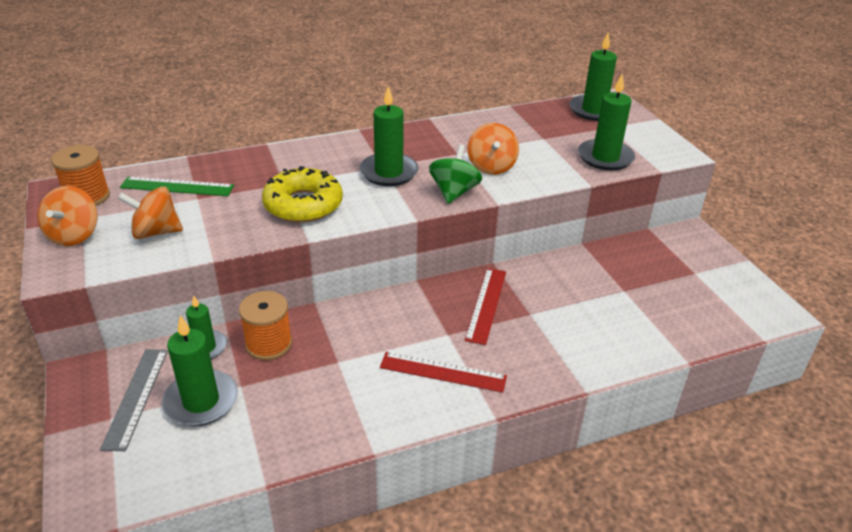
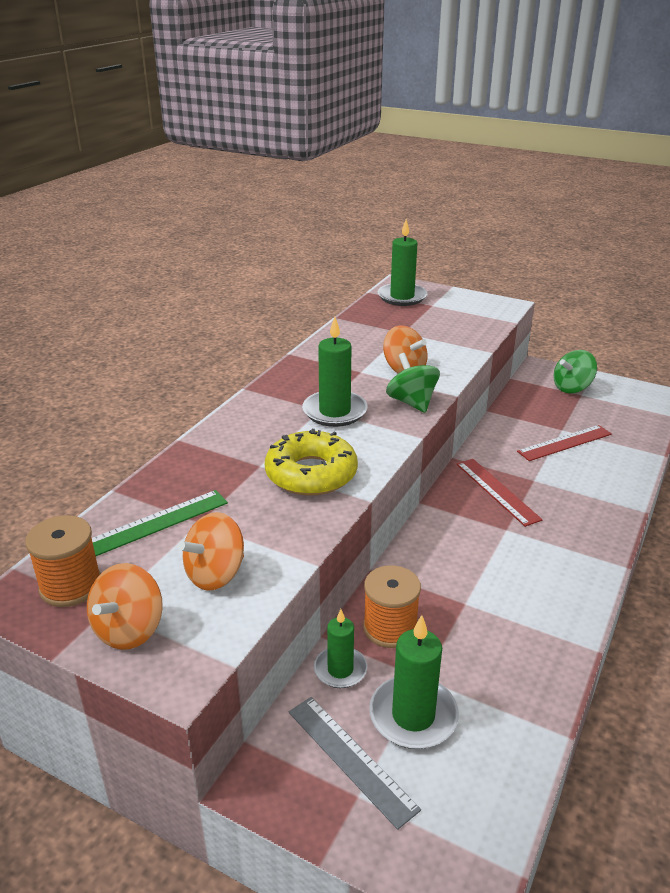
camera: 40 degrees left, 5 degrees down
(74, 235) = (129, 630): orange spinning top -> orange spinning top turned 60 degrees clockwise
(443, 372) = (547, 559): red ruler -> red ruler (565, 443)
(605, 157) = (467, 328): green candle -> none
(695, 263) = (572, 388): none -> green spinning top

